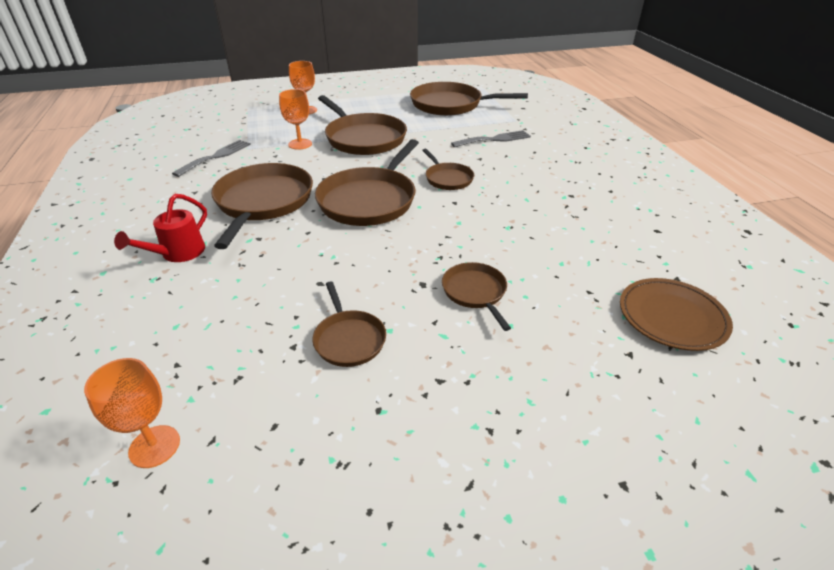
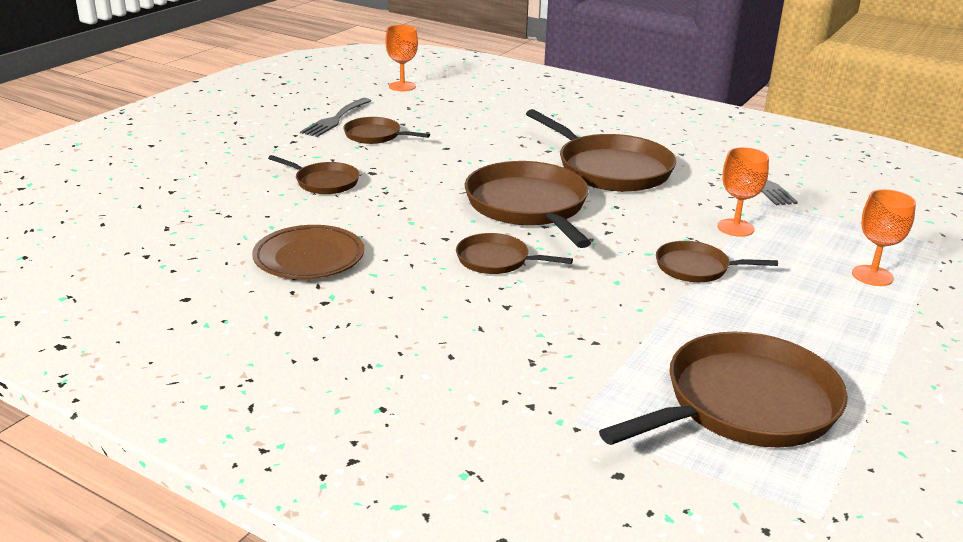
camera: 135 degrees right, 10 degrees down
(177, 254) = (575, 125): red watering can -> none
(363, 138) = (696, 268): brown pan -> brown pan, size x0.53
(494, 139) = (540, 352): grey fork -> grey fork (335, 119)
(672, 317) = (143, 223): brown plate -> brown plate (309, 257)

